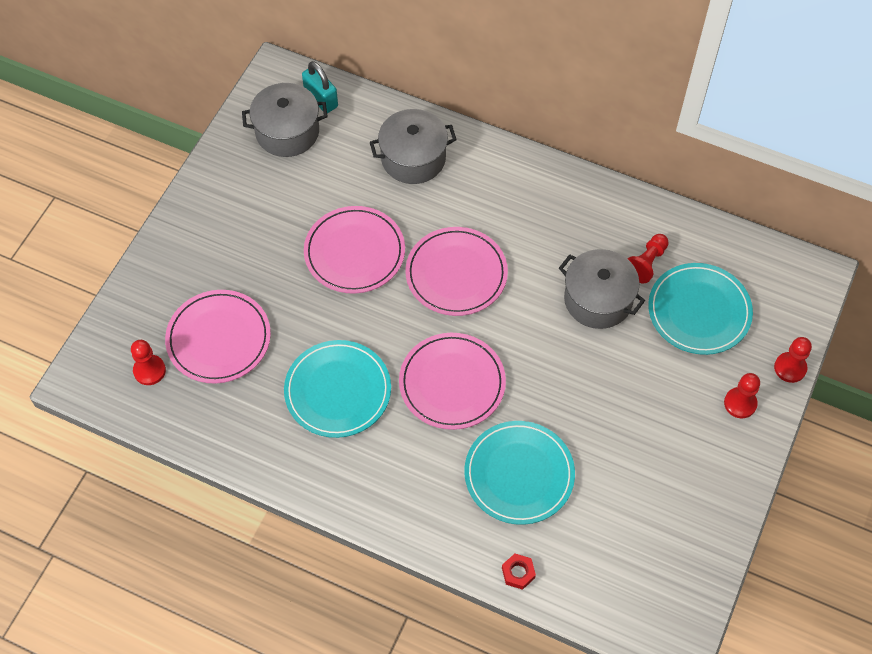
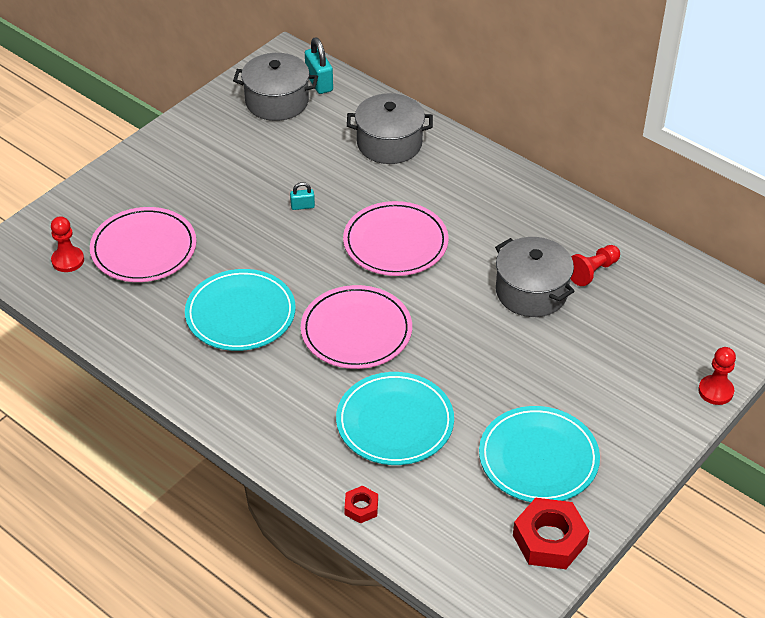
camera: 15 degrees right, 15 degrees down
(354, 252) = (302, 206): pink plate -> turquoise padlock
(691, 561) = (549, 539): none -> red nut
(699, 311) = (634, 322): turquoise plate -> turquoise plate (538, 458)
(740, 403) = (651, 411): red pawn -> none

